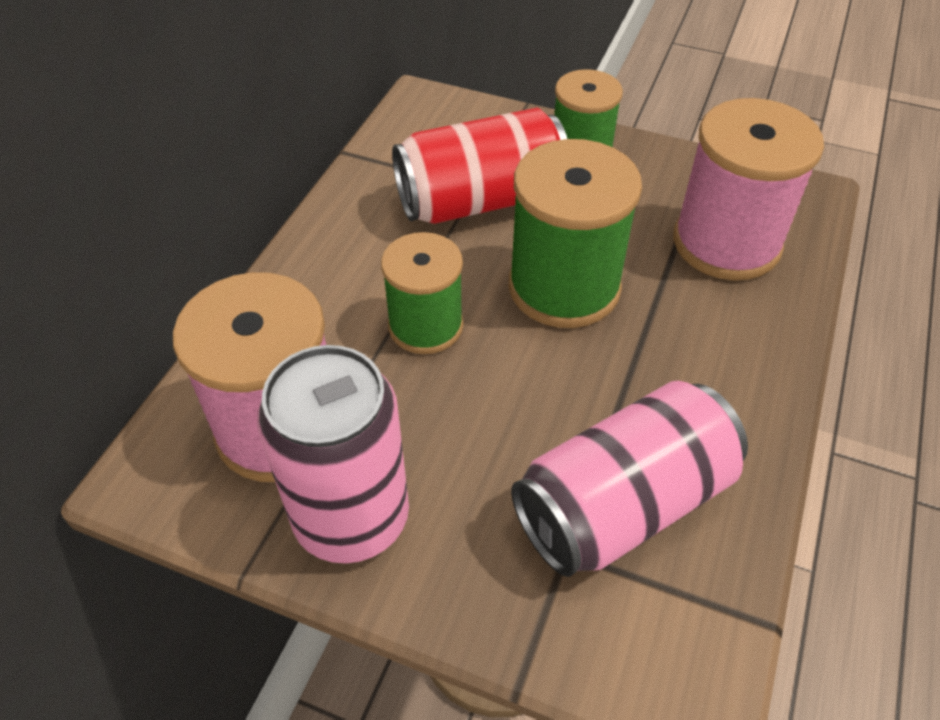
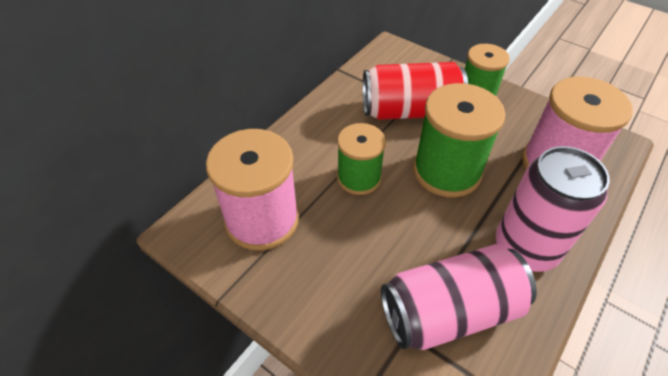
camera: 15 degrees right, 0 degrees up
(351, 517) = (287, 280): pink can -> pink can (525, 248)

